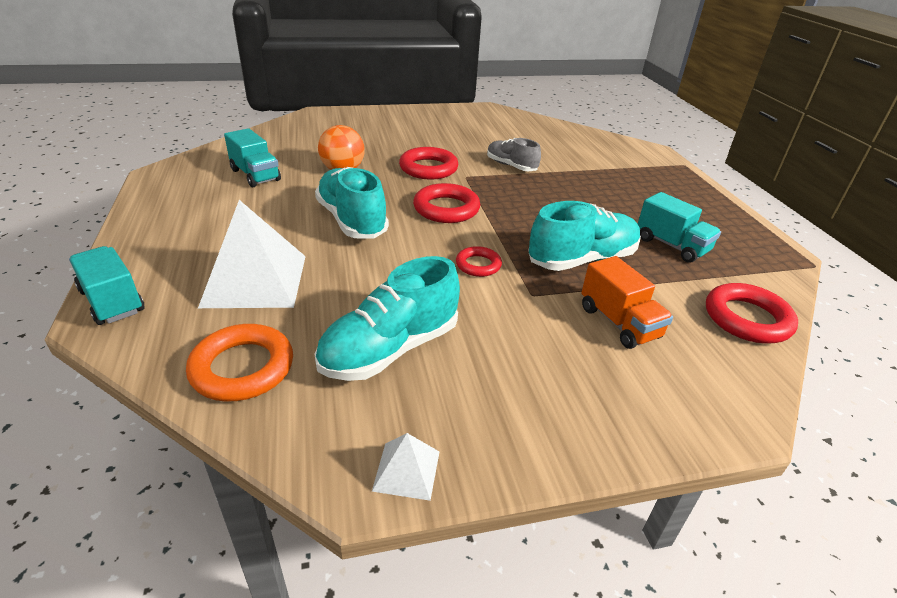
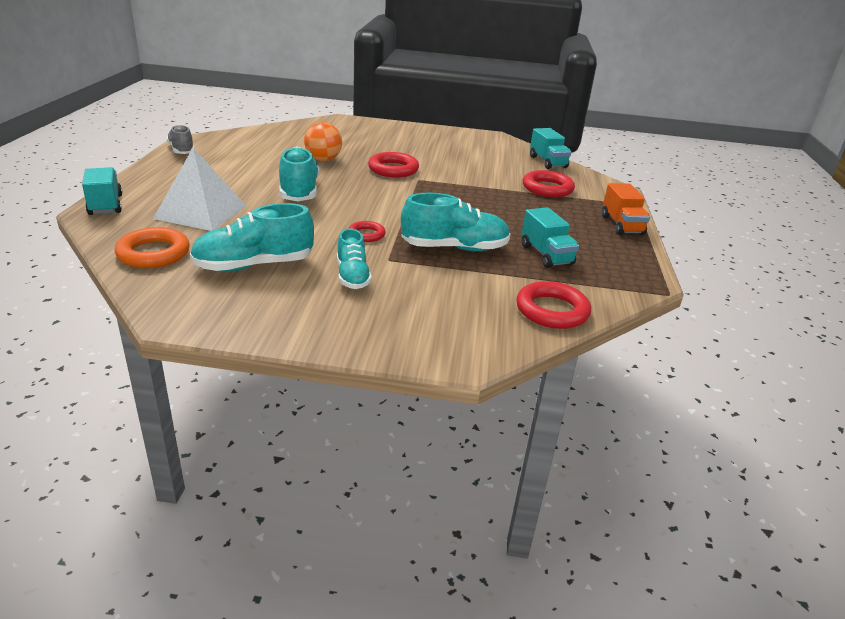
camera: 20 degrees right, 5 degrees down
(255, 175) = (255, 152): turquoise truck -> turquoise truck (548, 162)
(406, 470) = (206, 322): white pyramid -> none
(446, 209) = (379, 197): red ring -> red ring (547, 188)
(511, 166) = (466, 179): grey shoe -> grey shoe (181, 150)
(516, 332) = (352, 276): none -> turquoise shoe
(619, 322) = (438, 289): orange truck -> orange truck (622, 225)

